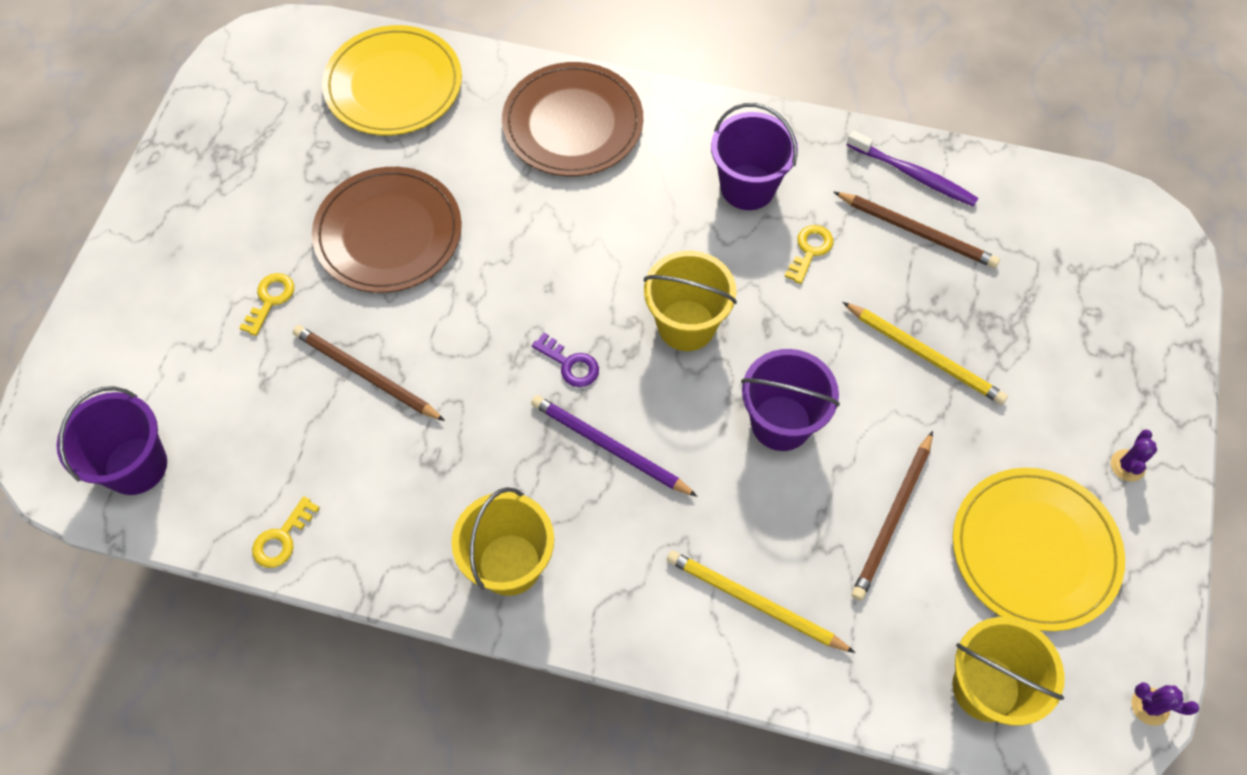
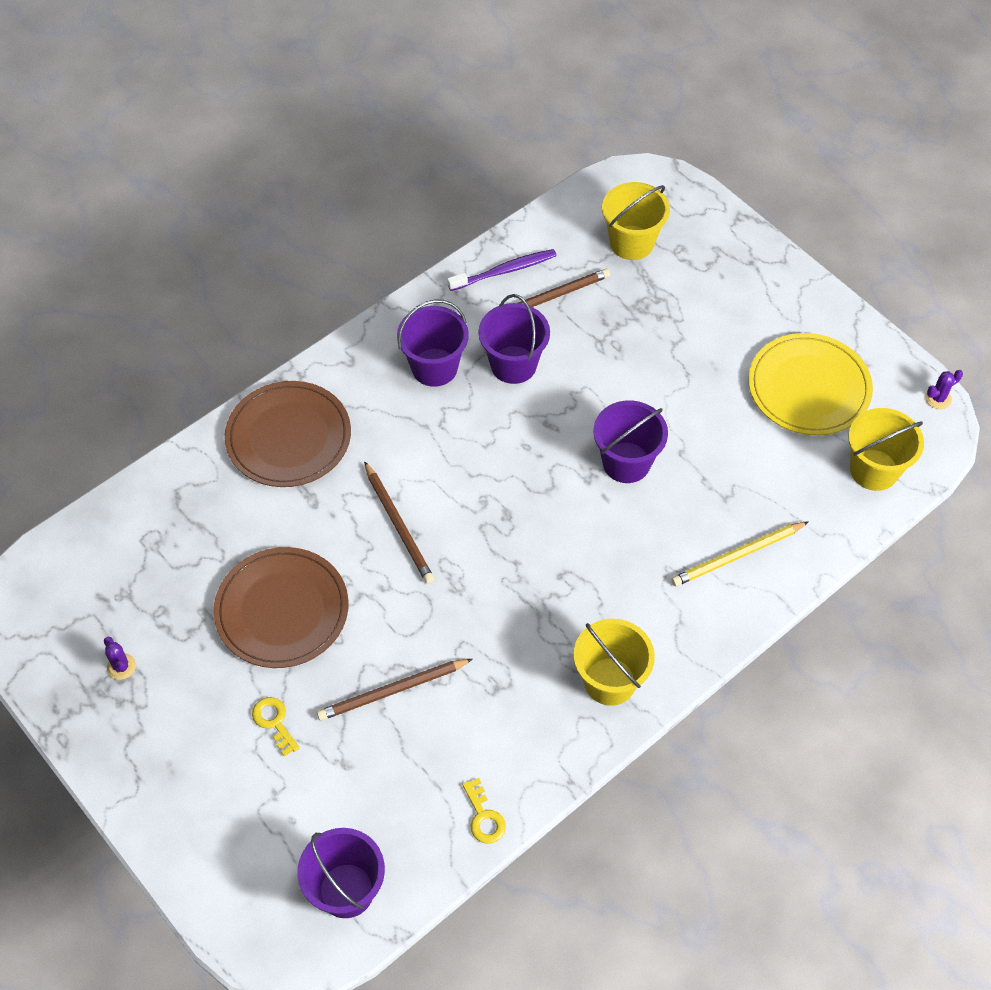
camera: 55 degrees left, 5 degrees down
(393, 85) = (146, 532): yellow plate -> none
(570, 364) = (487, 557): purple key -> none
(609, 447) = (568, 571): purple pencil -> none
(686, 325) = (512, 470): yellow bucket -> yellow bucket (631, 243)
(810, 250) = (513, 364): yellow key -> purple bucket
(892, 518) = (736, 445): brown pencil -> brown pencil (399, 525)
(925, 355) = (640, 354): yellow pencil -> none
(1127, 465) = (790, 305): purple cactus -> purple cactus (121, 666)

